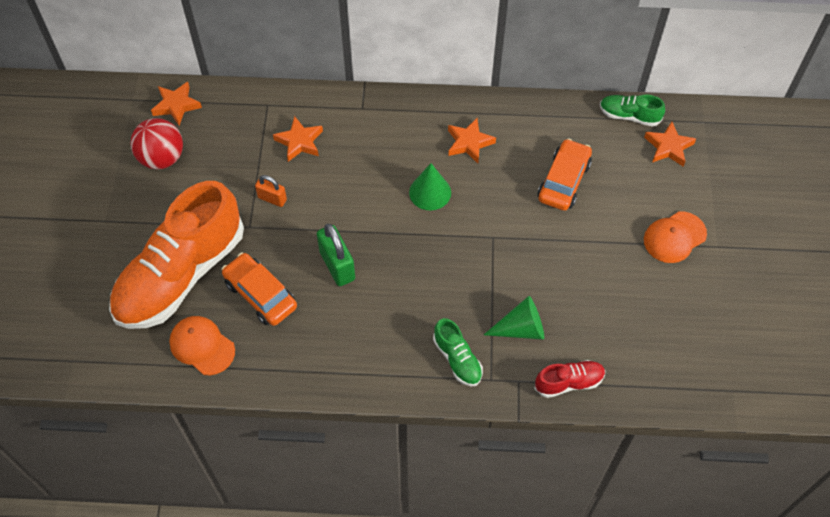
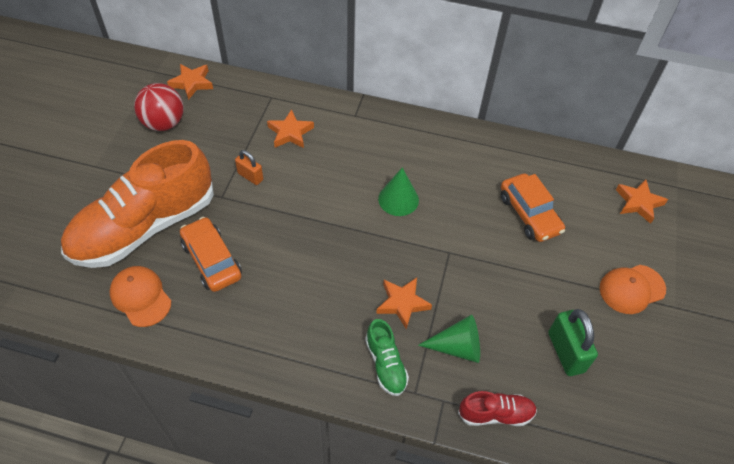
camera: 10 degrees right, 5 degrees down
(337, 265) = (292, 248): green padlock -> green padlock (565, 352)
(469, 143) = (446, 163): orange star -> orange star (402, 303)
(563, 181) = (529, 214): orange car -> orange car turned 120 degrees clockwise
(629, 116) = (604, 168): green shoe -> none

